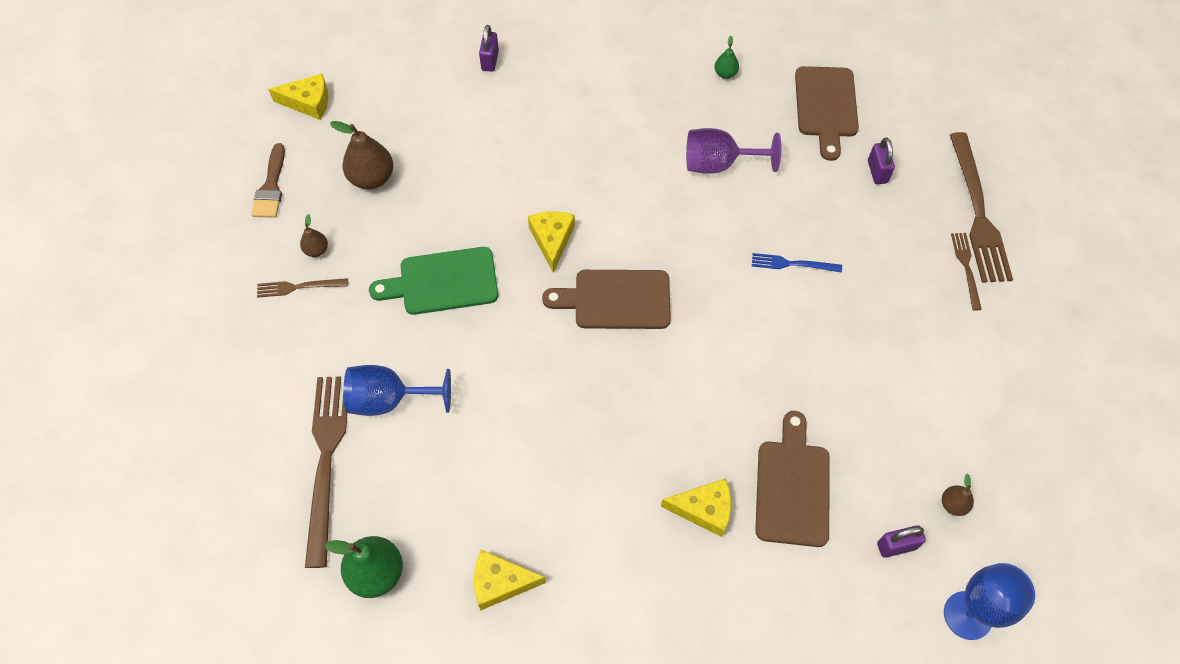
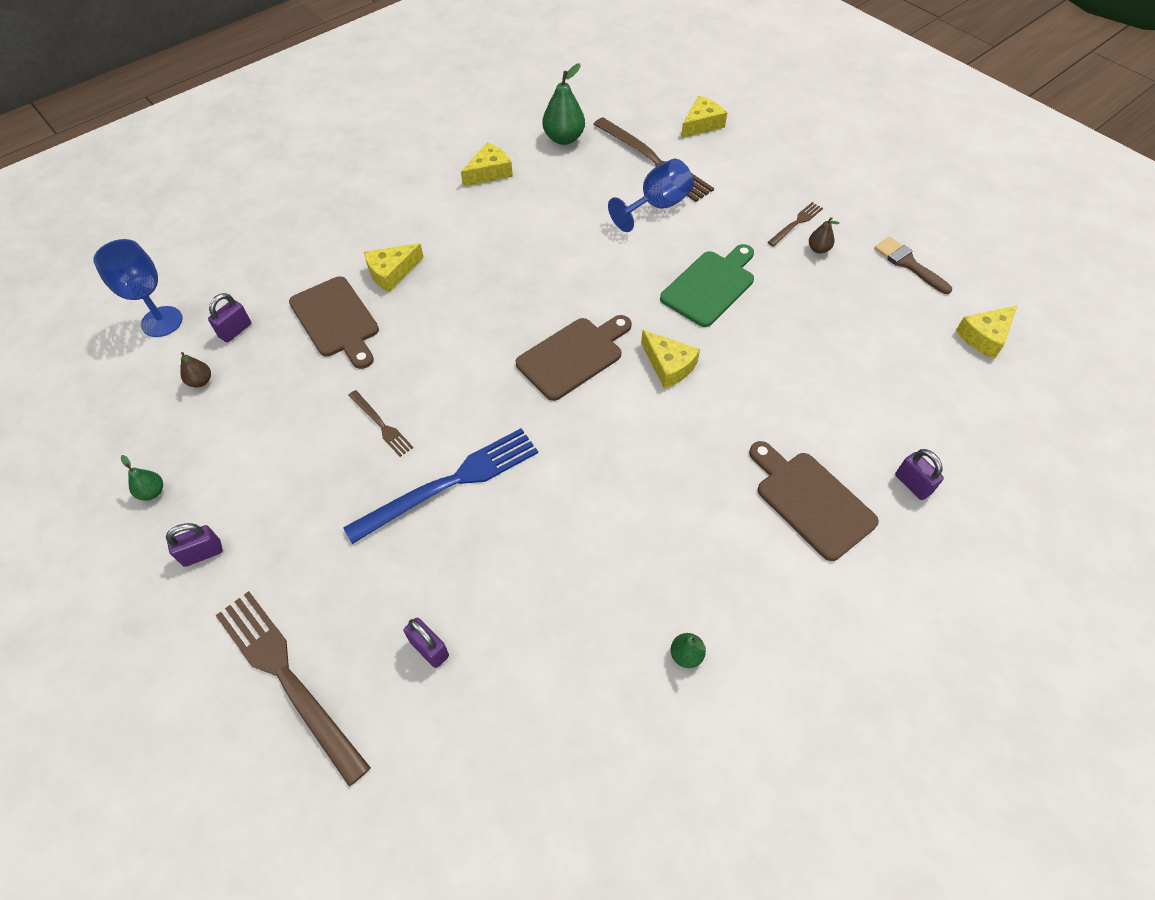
camera: 140 degrees right, 5 degrees down
(220, 475) = (701, 124): none -> yellow cheese
(372, 178) = (854, 317): brown pear -> none
(719, 164) = (597, 535): purple goblet -> none
(792, 264) = (450, 483): blue fork -> blue fork, size x2.03
(826, 106) = (542, 698): brown cutting board -> brown cutting board (811, 501)
(966, 268) = (273, 598): brown fork -> brown fork (381, 425)
(1007, 334) = (202, 553): none -> purple padlock
(1032, 414) = (152, 492): none -> green pear

